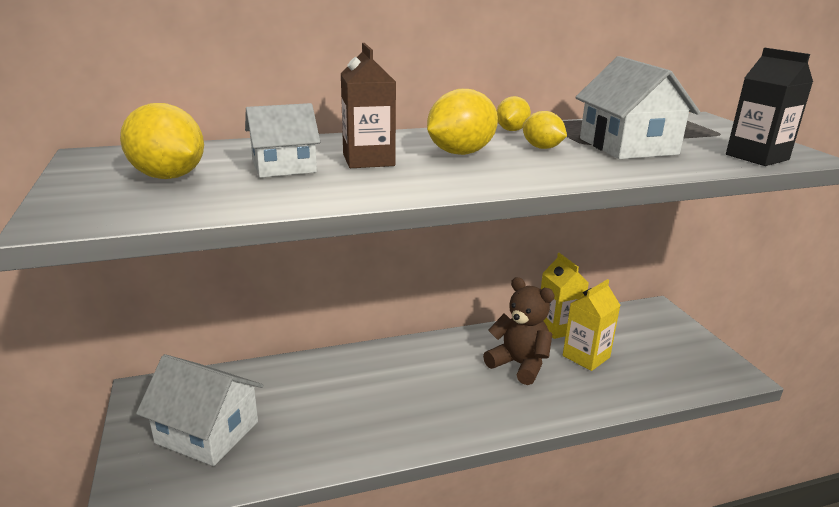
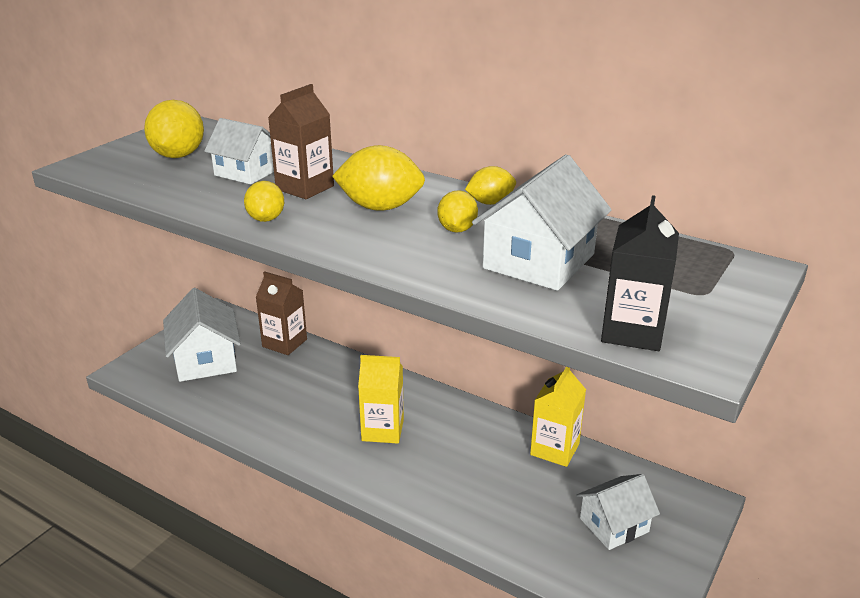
camera: 50 degrees right, 5 degrees up
(260, 374) = (284, 343): none -> brown carton
(407, 186) = (266, 219): none -> yellow lemon
(519, 364) = (459, 453): brown teddy bear -> none
(586, 356) = (528, 487): yellow carton -> yellow carton (382, 430)
(652, 346) = (614, 525): none -> white house

